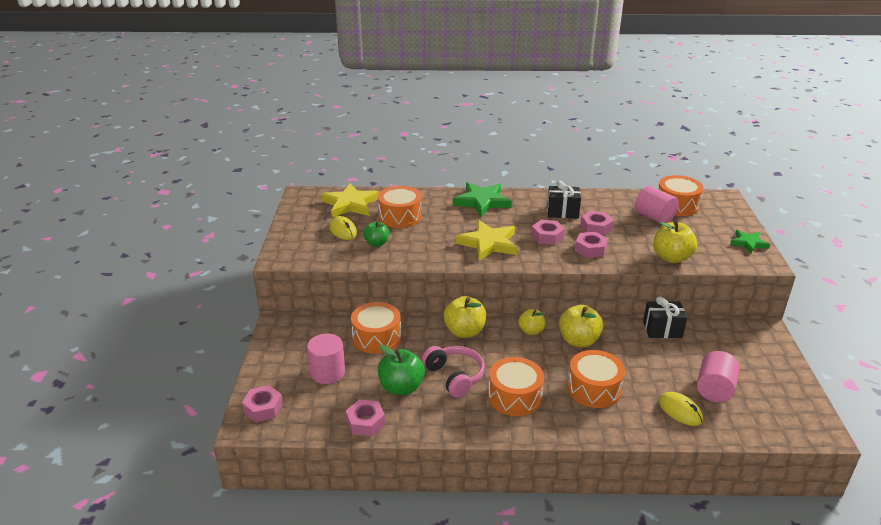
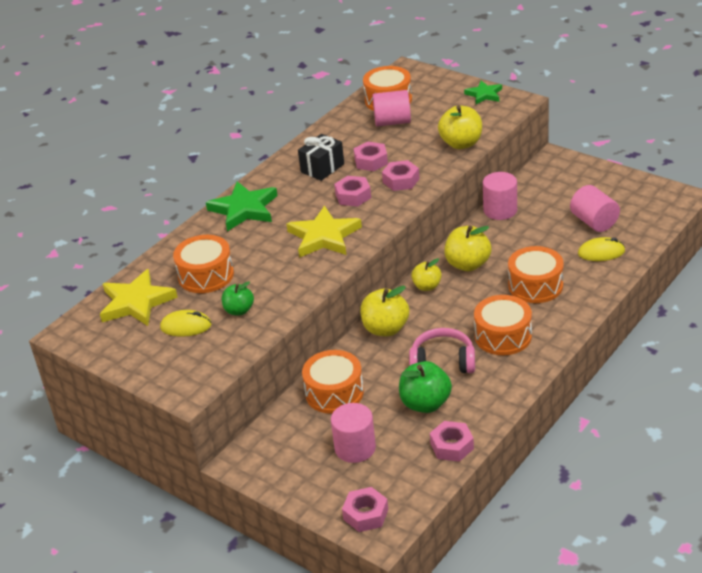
camera: 50 degrees left, 5 degrees up
(662, 329) = (500, 210): black gift -> pink cylinder

